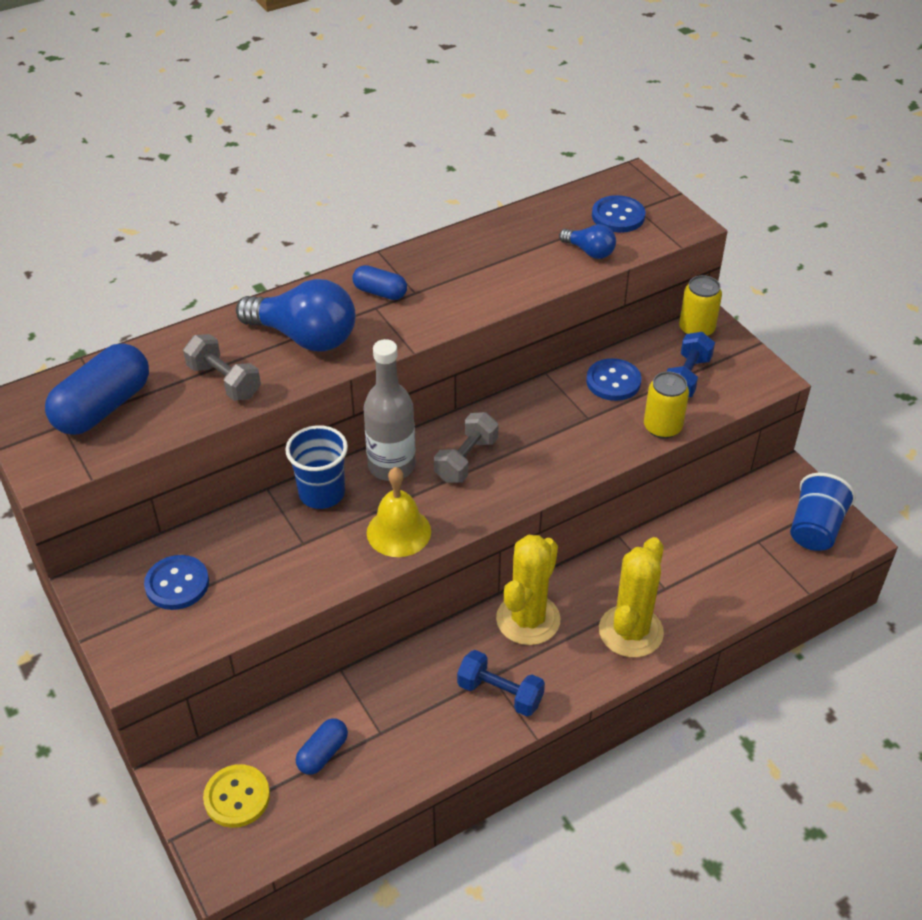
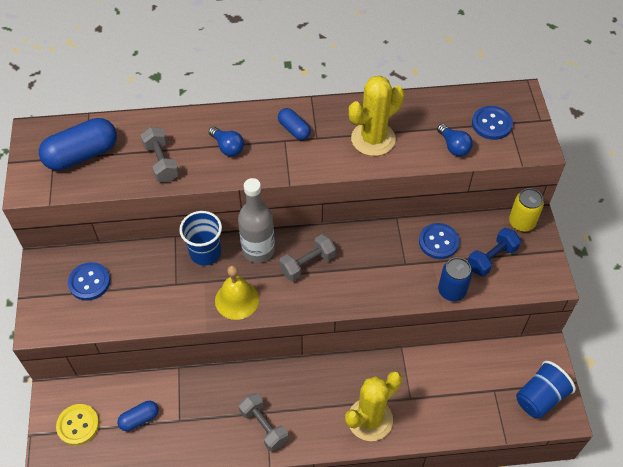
camera: 25 degrees right, 10 degrees up
(304, 337) = (227, 147): blue light bulb -> blue light bulb, size x0.51
(500, 693) = (264, 426): blue dumbbell -> grey dumbbell
(528, 619) = (309, 382): yellow cactus -> yellow cactus (373, 139)
(662, 427) = (452, 291): yellow can -> blue can

